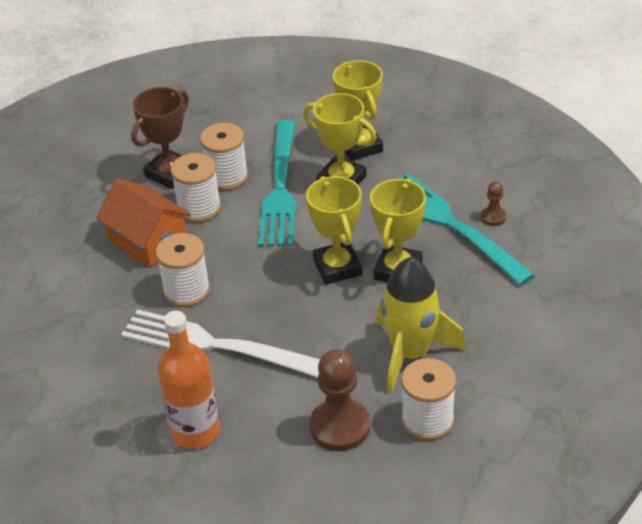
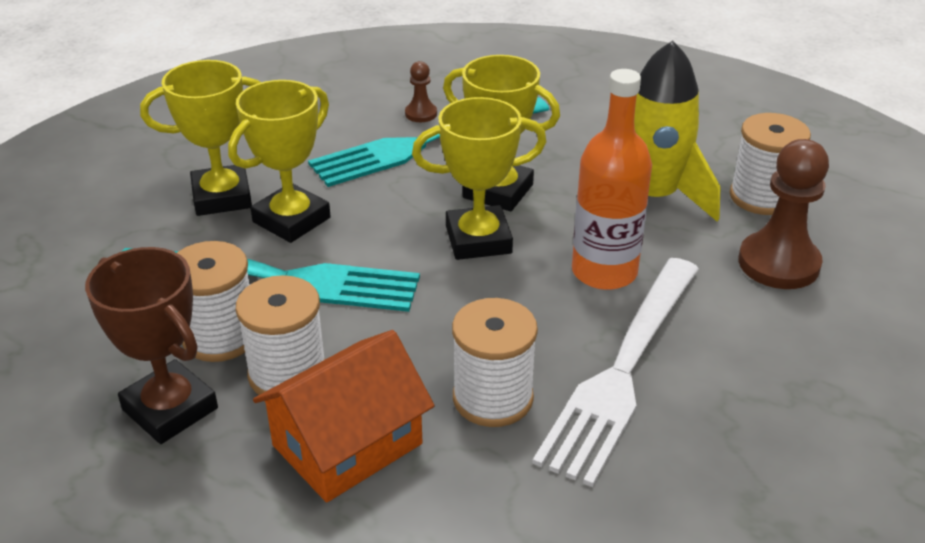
camera: 85 degrees left, 5 degrees down
(195, 431) = (800, 401): orange bottle -> orange bottle (604, 272)

